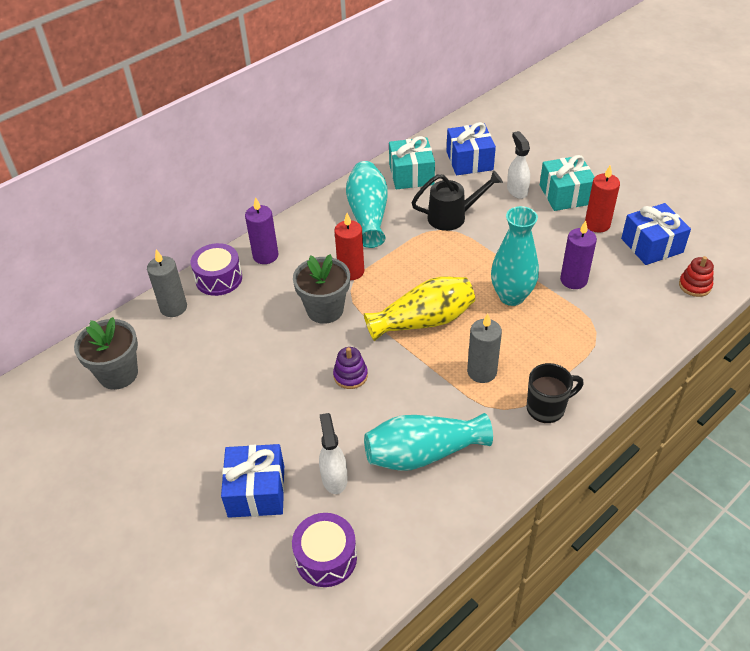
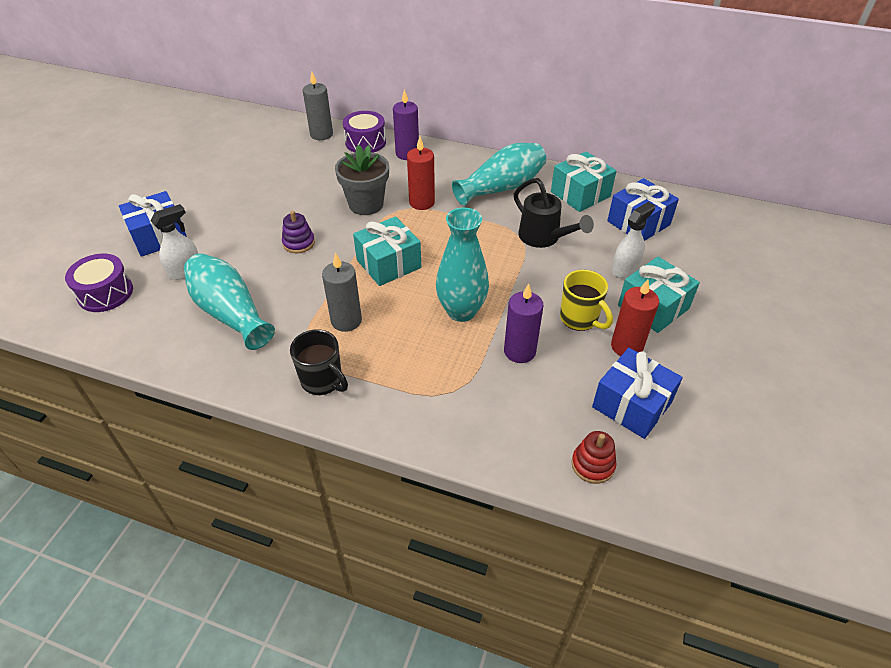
camera: 60 degrees right, 0 degrees up
(118, 374) = (243, 137): grey flower pot -> none
(423, 321) = (388, 264): yellow vase -> turquoise gift
(557, 235) = (580, 319): none -> yellow mug

